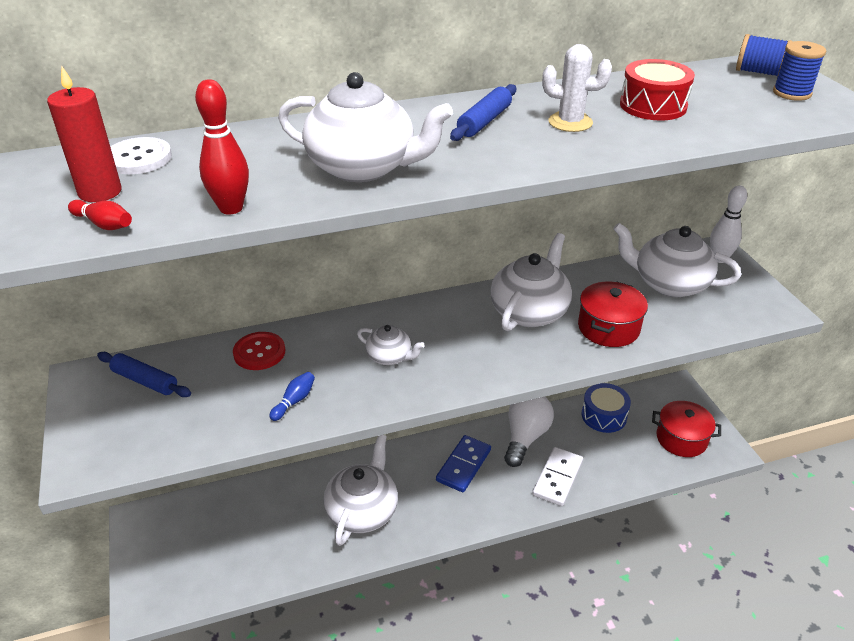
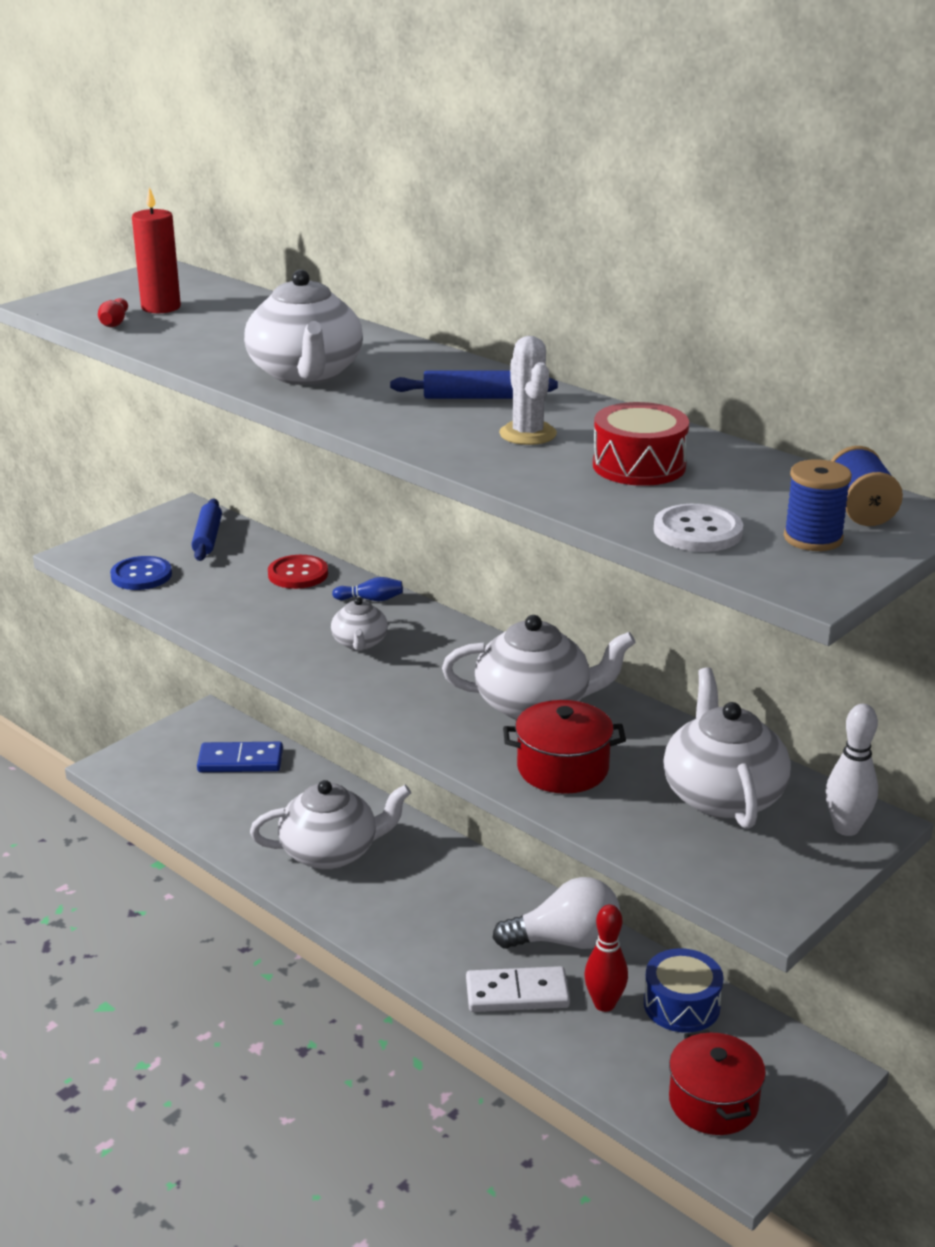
camera: 60 degrees right, 10 degrees down
(138, 158) = (229, 302): white button -> white button (697, 531)
(164, 440) = (141, 575): none -> blue button
(231, 208) = (180, 350): red bowling pin -> red bowling pin (604, 1004)
(294, 401) = (244, 615): blue bowling pin -> blue bowling pin (371, 599)
(464, 465) = (466, 904): blue domino -> blue domino (240, 761)

